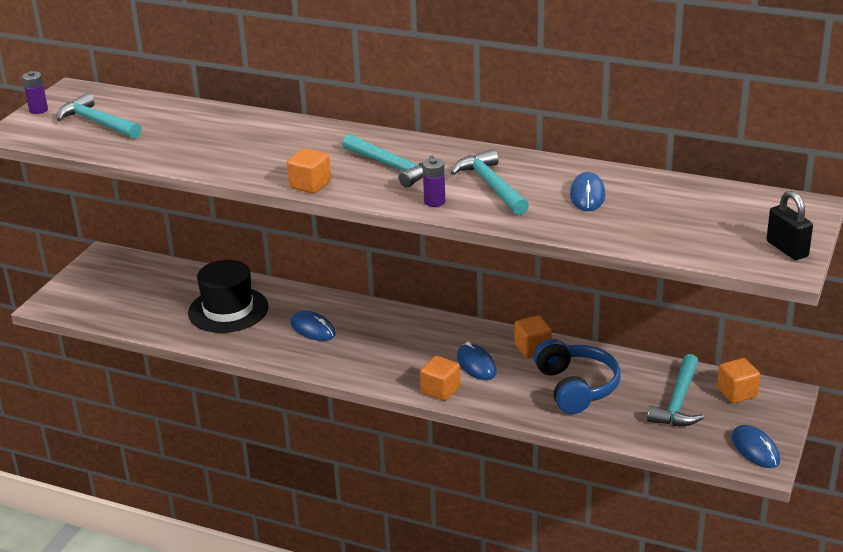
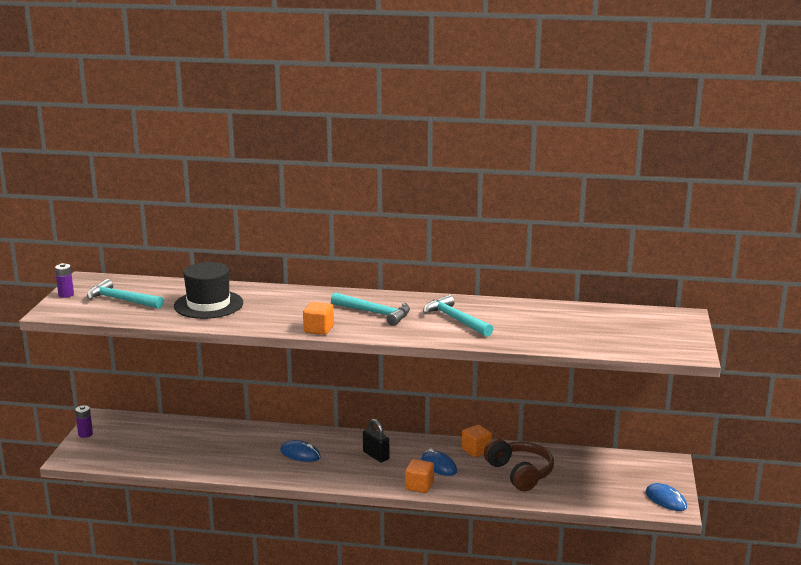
camera: 15 degrees left, 10 degrees down
(228, 310) = (225, 447): black hat -> black hat (208, 304)
(434, 202) = (420, 333): purple battery -> purple battery (85, 434)
(576, 387) = (520, 473): blue headphones -> brown headphones
(587, 195) = (529, 321): blue mouse -> none
(678, 401) = (598, 474): turquoise hammer -> none
(737, 393) = (636, 464): orange cube -> none
(787, 249) = (685, 342): black padlock -> black padlock (376, 456)

